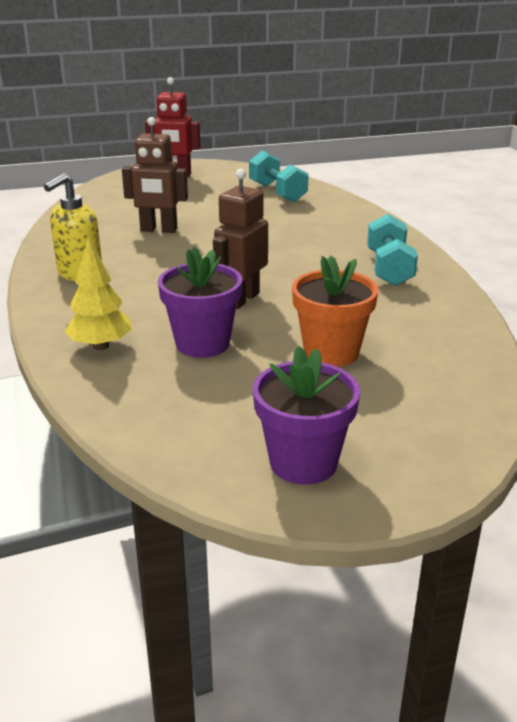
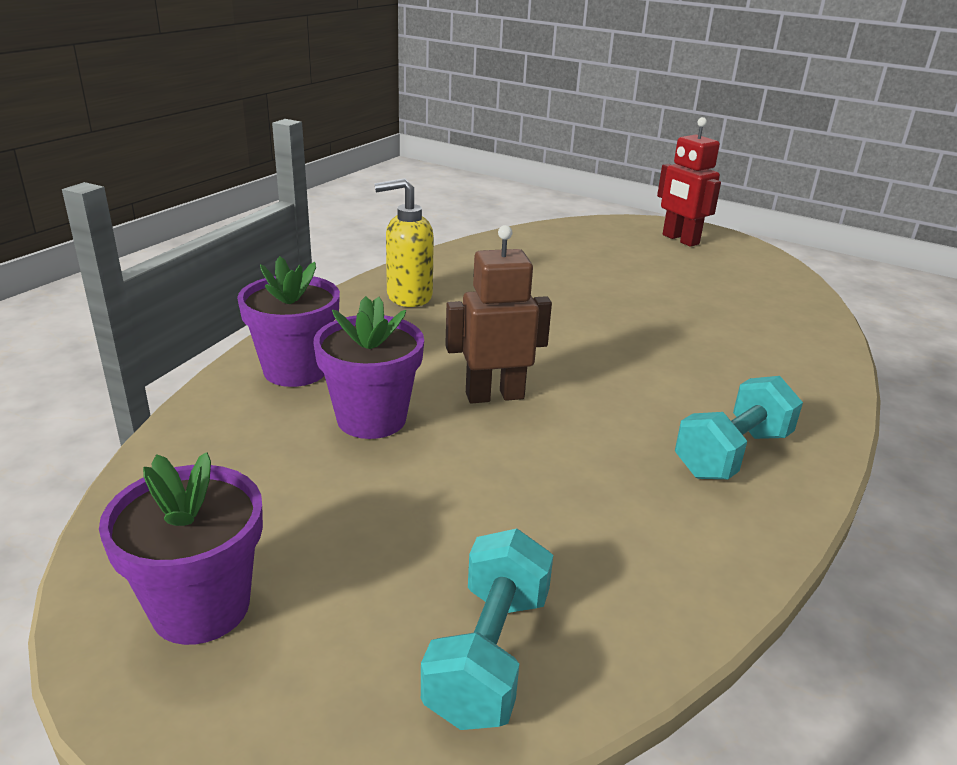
camera: 45 degrees right, 0 degrees up
(101, 346) = (295, 370): yellow tree -> purple flower pot
(158, 230) = (556, 287): brown robot -> none
(277, 193) = (761, 301): turquoise dumbbell -> turquoise dumbbell (488, 655)
(331, 352) = (466, 509): orange flower pot -> none

